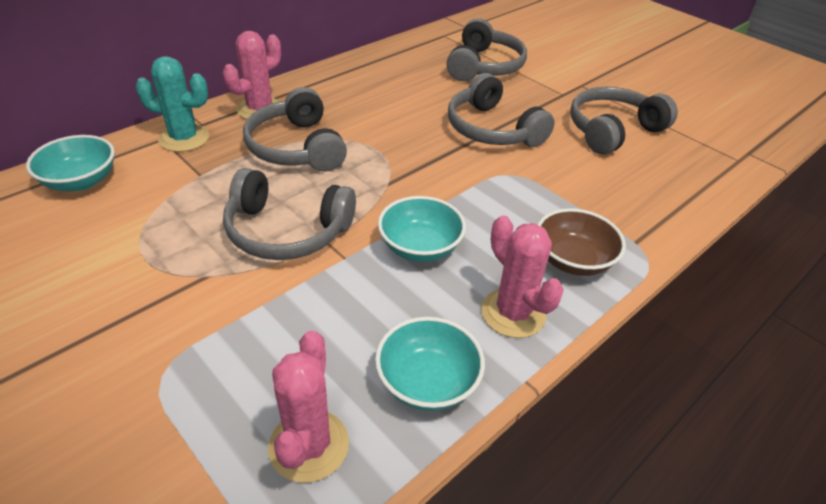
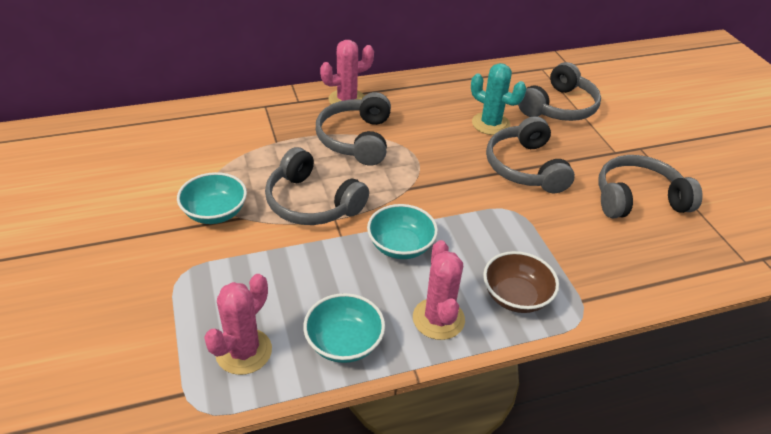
camera: 25 degrees right, 0 degrees up
(81, 181) = (197, 124): turquoise bowl -> turquoise bowl (215, 213)
(184, 138) = (280, 110): turquoise cactus -> turquoise cactus (490, 124)

